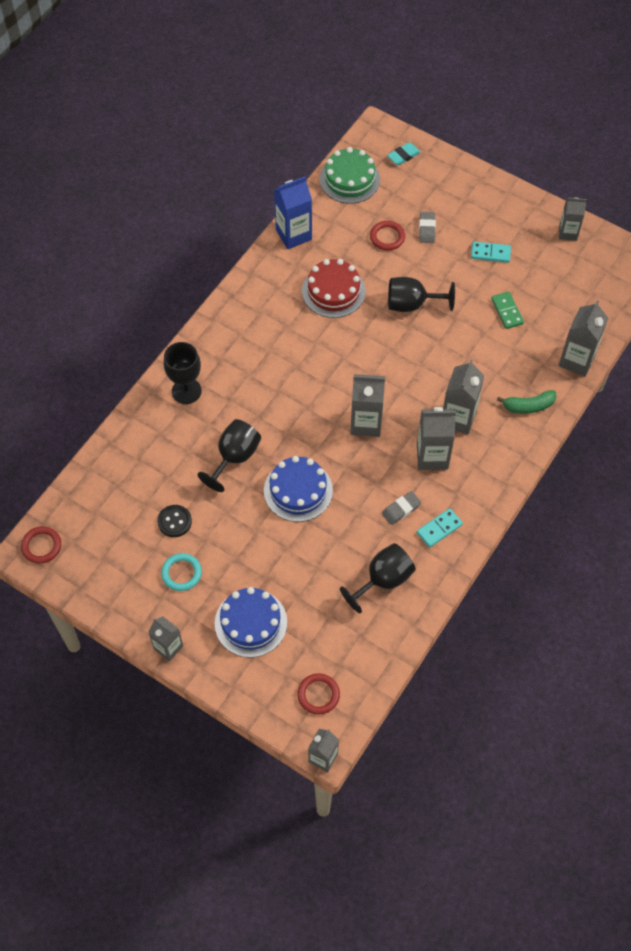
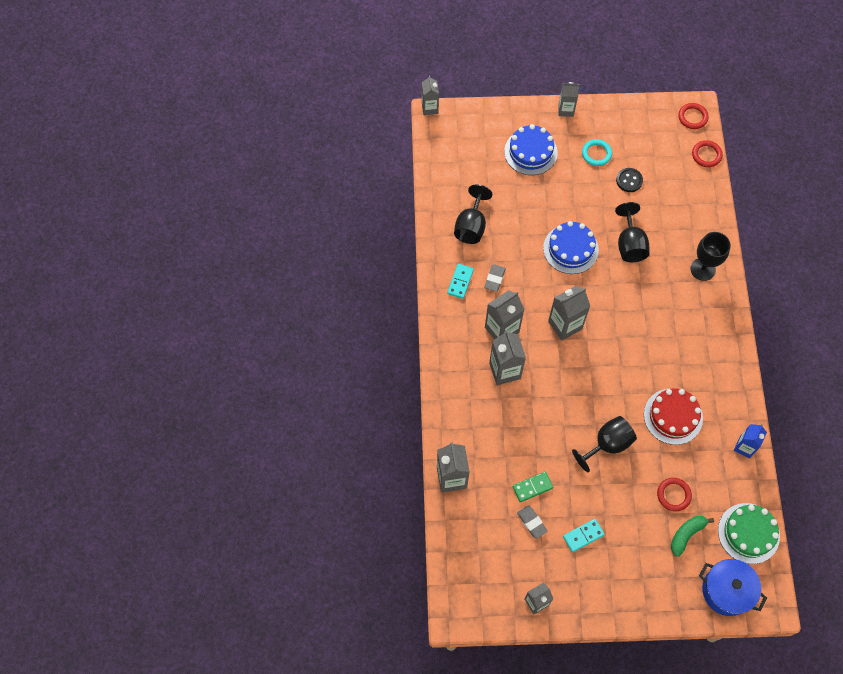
camera: 145 degrees right, 5 degrees up
(293, 235) = (744, 447): blue carton -> blue carton, size x0.66
(318, 695) = (458, 138): red ring -> red ring (706, 155)
(403, 156) = (726, 591): turquoise eraser -> blue pot
(427, 229) = (649, 525): grey eraser -> grey eraser (531, 522)
(507, 311) = (532, 487): green domino -> green domino turned 60 degrees counterclockwise
(528, 406) = (462, 413): green banana -> green banana (686, 534)

